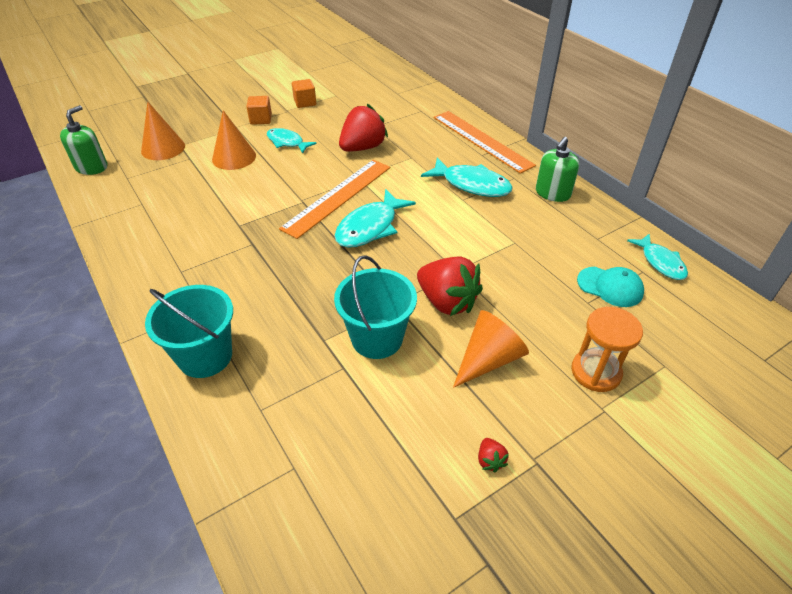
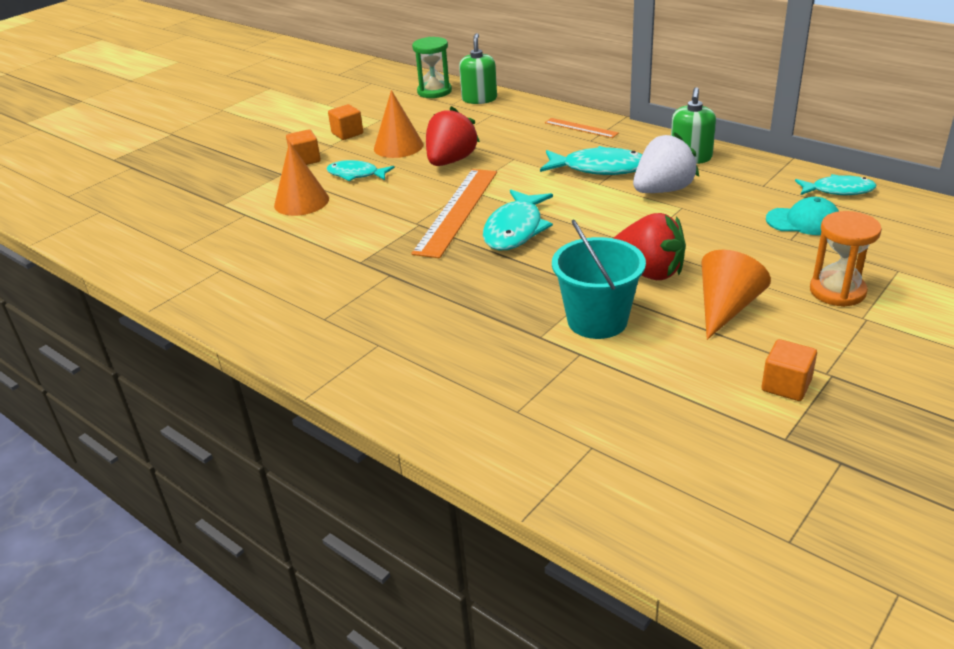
camera: 15 degrees left, 10 degrees down
(91, 167) = (123, 249): green soap dispenser -> green soap dispenser (479, 99)
(163, 148) = (203, 212): orange cone -> orange cone (398, 146)
(205, 356) = (417, 384): turquoise bucket -> none
(391, 78) = (434, 91): none -> green hourglass
(481, 141) = (581, 128): orange ruler -> orange ruler, size x0.51
(490, 460) = (786, 385): red strawberry -> orange cube
(509, 221) = (663, 190): none -> white strawberry
(660, 262) = (838, 190): turquoise fish -> turquoise fish turned 45 degrees counterclockwise

